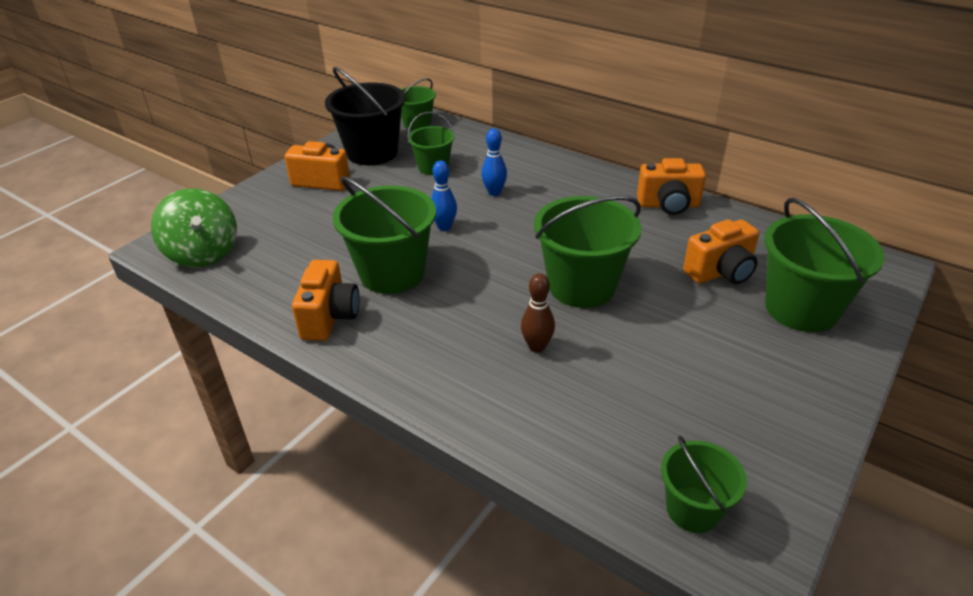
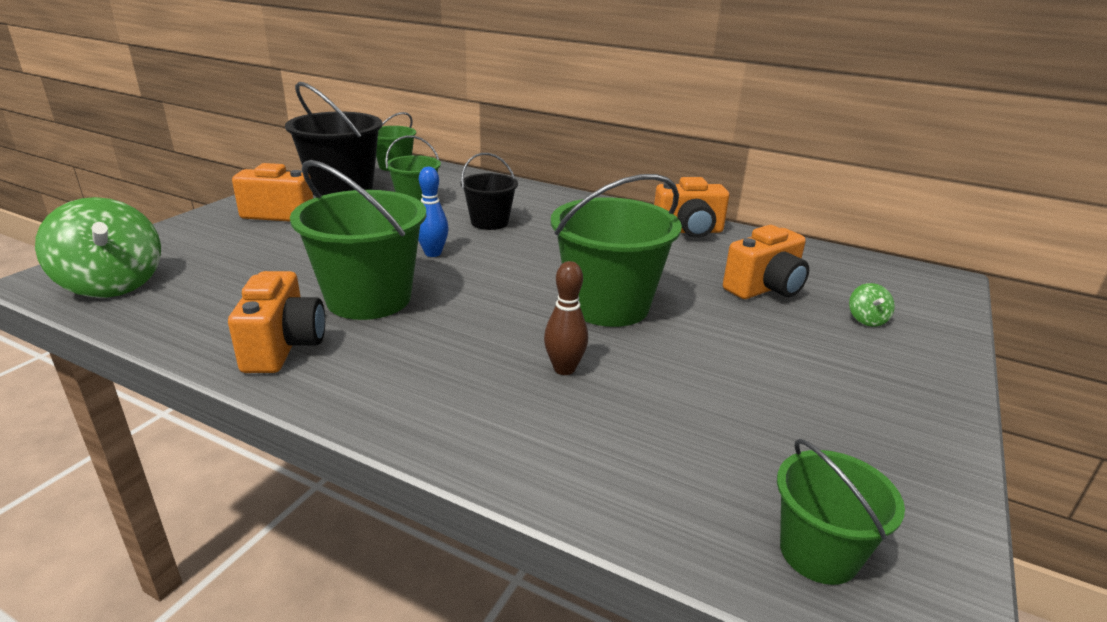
camera: 10 degrees left, 10 degrees down
(494, 192) = (489, 222): blue bowling pin -> black bucket
(801, 308) = (866, 320): green bucket -> green spinning top

